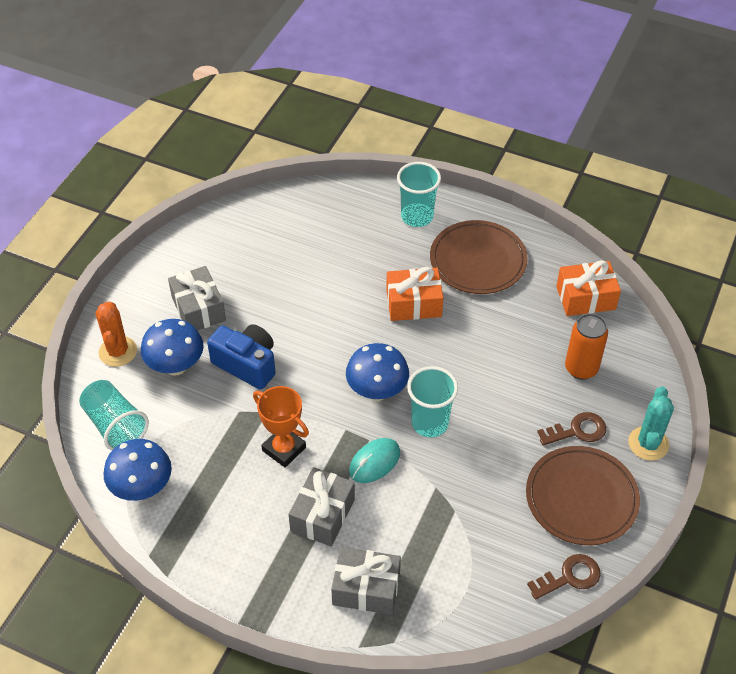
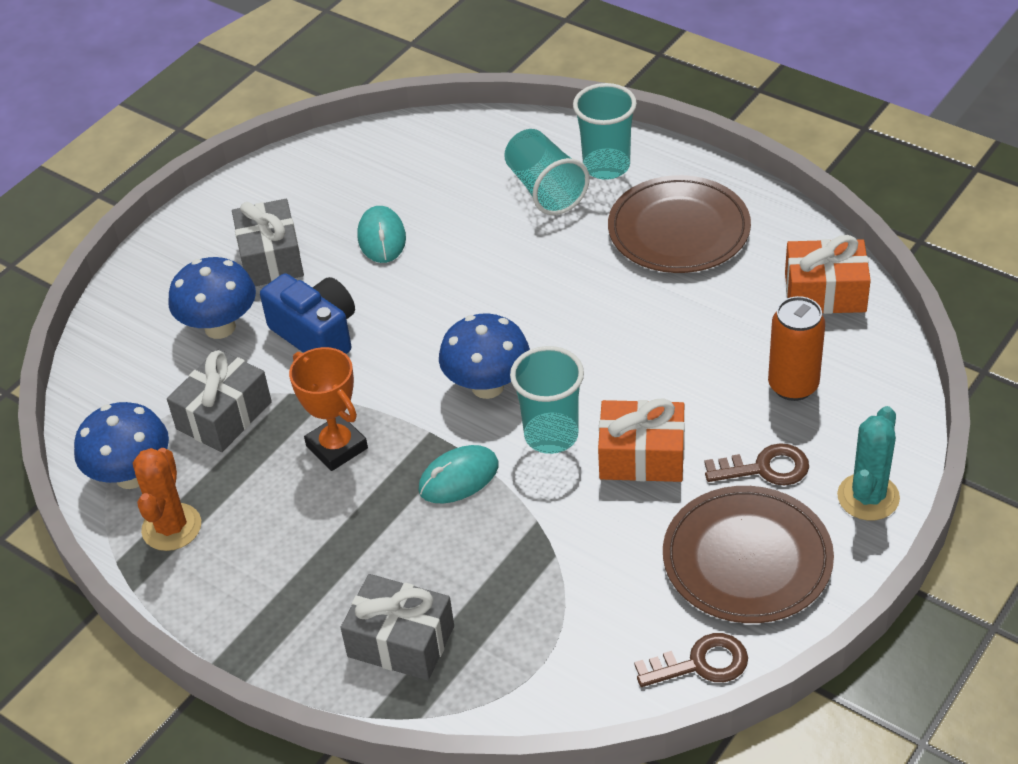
camera: 15 degrees right, 5 degrees down
(115, 425) = (118, 393): turquoise cup -> turquoise cup (545, 189)
(118, 351) = (148, 302): orange cactus -> orange cactus (171, 527)
(274, 285) = (381, 238): none -> turquoise mouse
(322, 515) = (366, 538): grey gift -> grey gift (224, 415)
(413, 303) = (571, 278): orange gift -> orange gift (642, 456)

